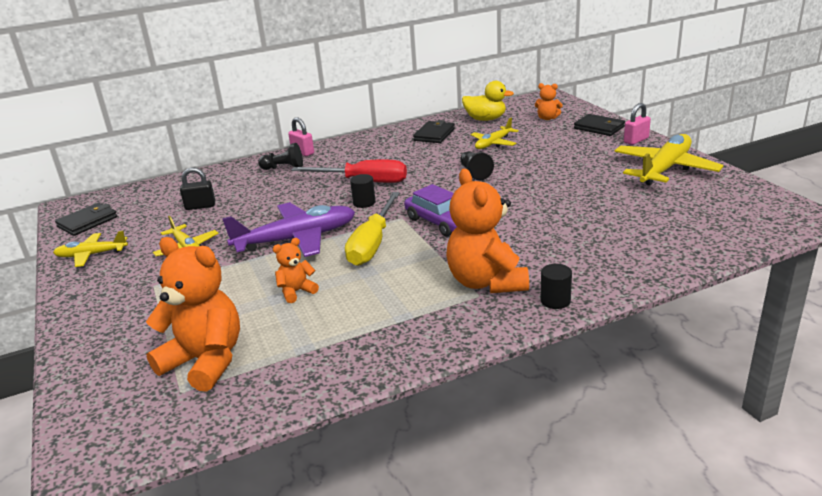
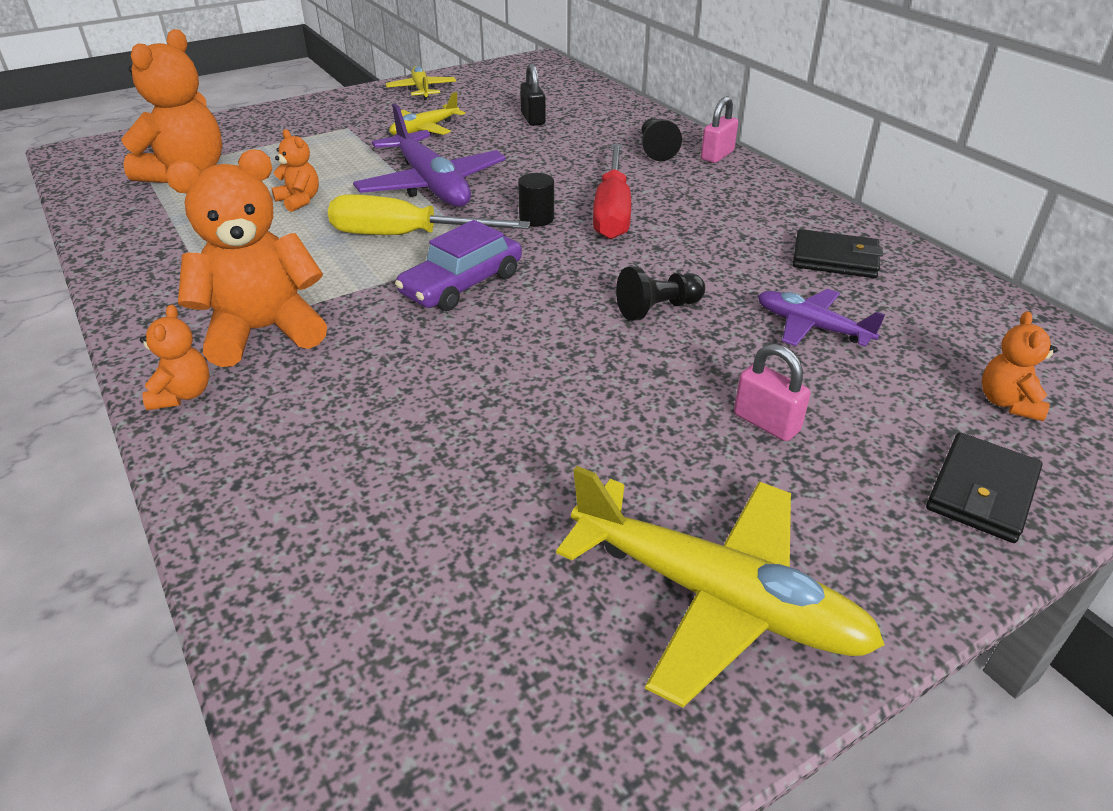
camera: 80 degrees right, 10 degrees up
(87, 222) = (498, 74): black wallet -> none
(485, 119) = (952, 314): yellow duck -> none
(493, 143) = (812, 327): yellow plane -> purple plane
(555, 300) = (183, 394): black cylinder -> orange teddy bear
(636, 140) = (912, 559): pink padlock -> pink padlock (766, 423)

